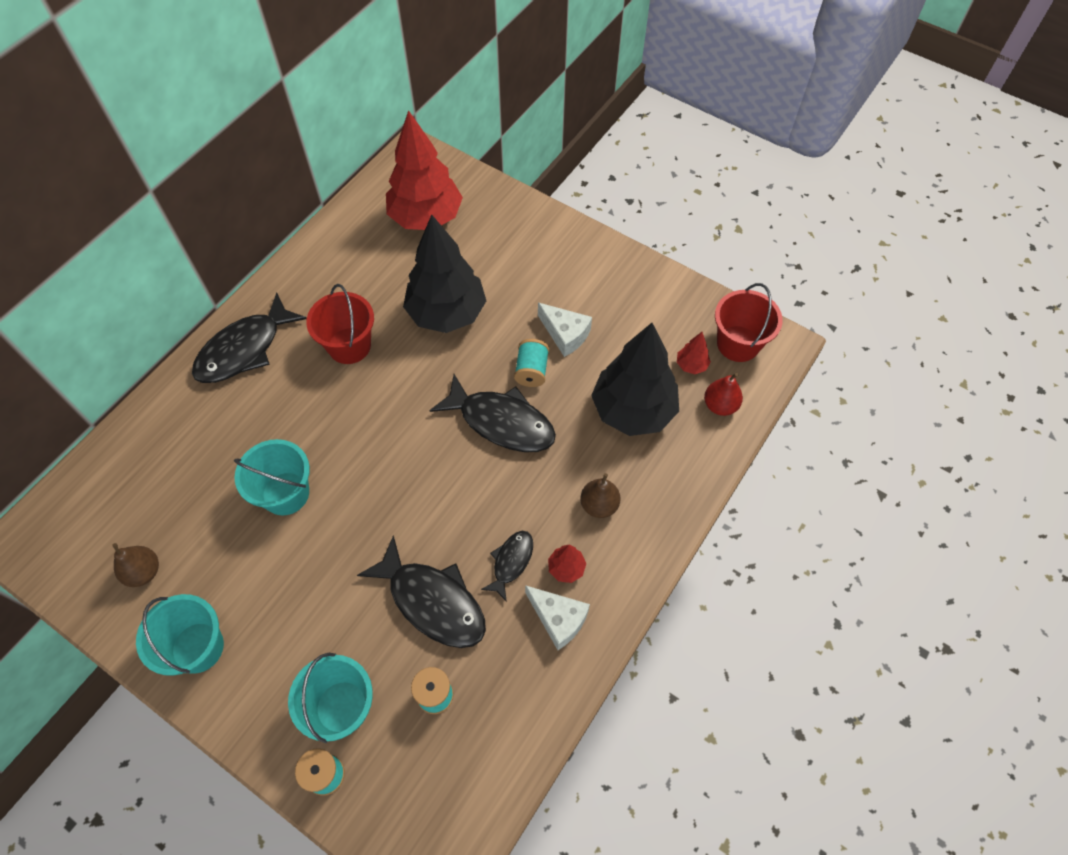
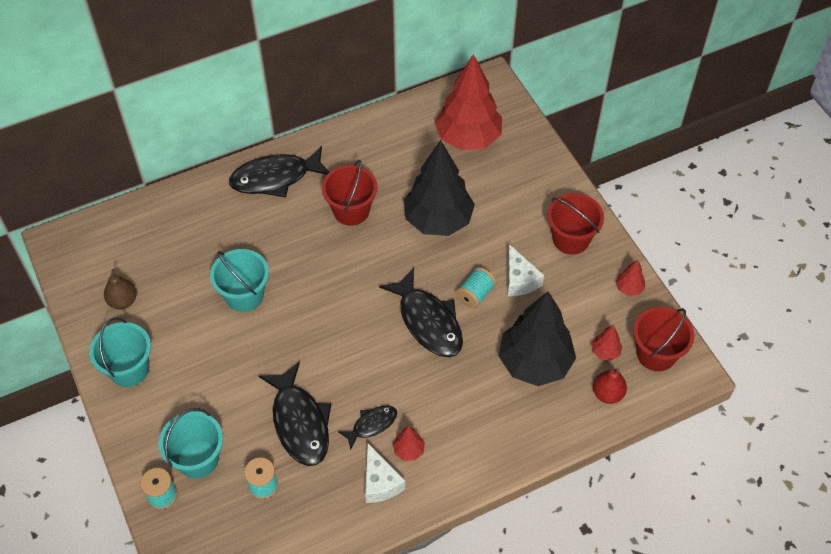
camera: 30 degrees right, 5 degrees down
(589, 271) = (571, 239): none -> red bucket
(599, 505) = (462, 419): brown pear -> none
(673, 293) = (629, 288): none -> red tree

